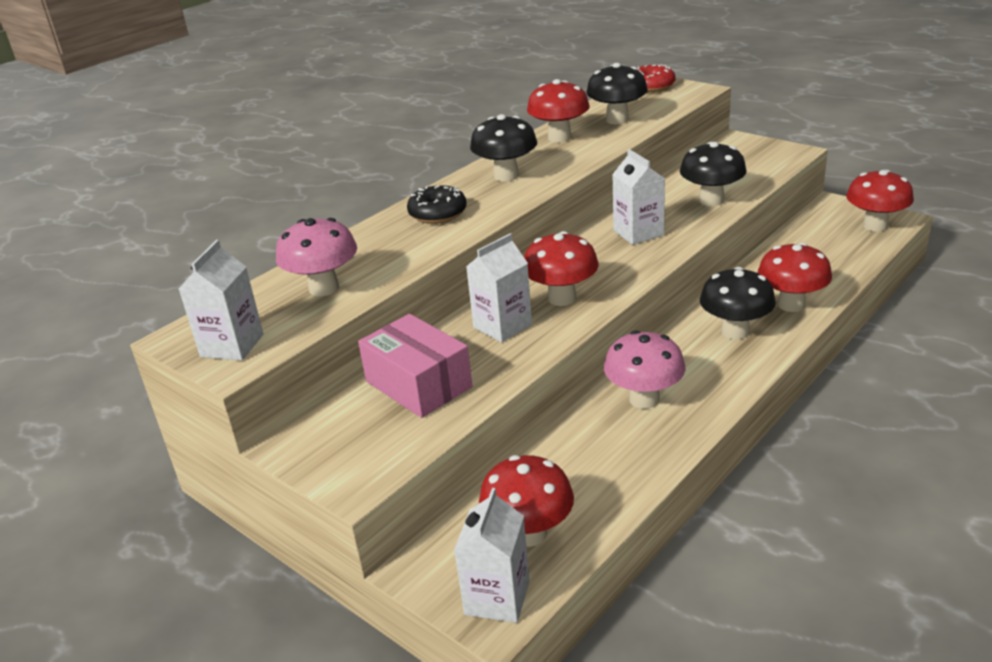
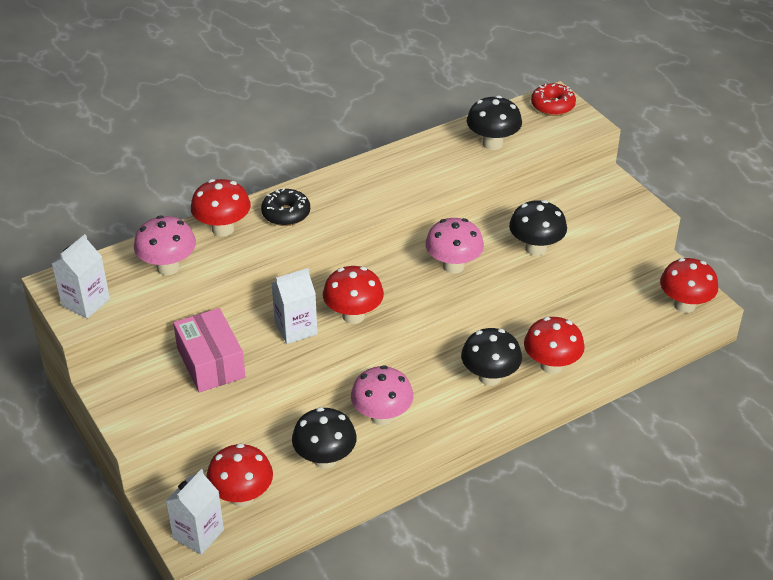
camera: 15 degrees right, 10 degrees up
(506, 176) = (361, 186): black mushroom -> black mushroom (325, 459)
(559, 137) = (431, 151): red mushroom -> red mushroom (223, 229)
(638, 233) = (453, 266): white carton -> pink mushroom

